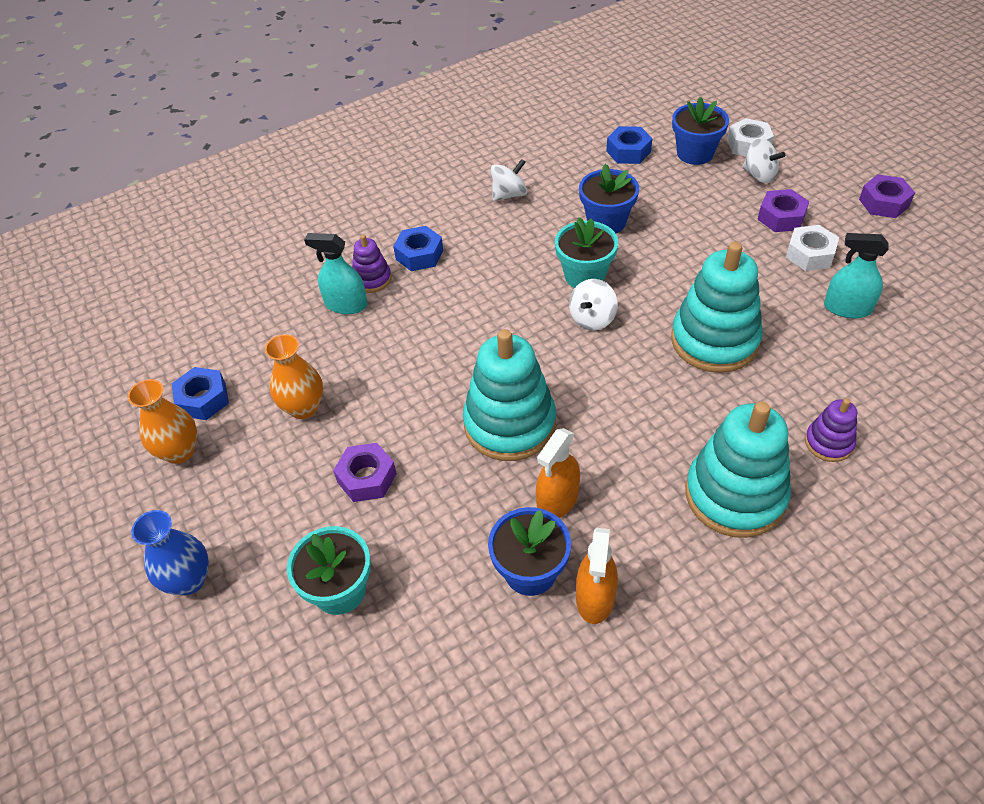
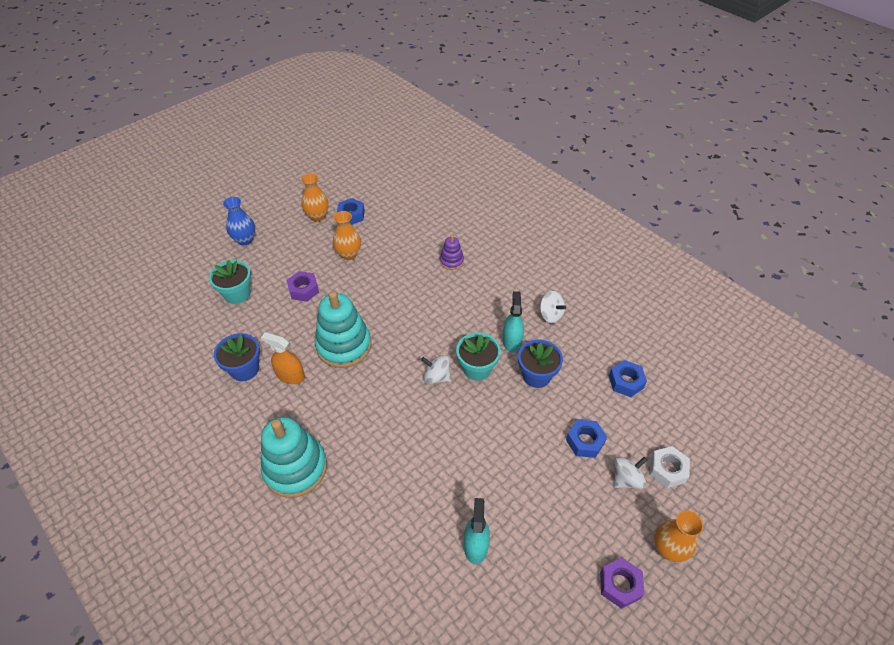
camera: 75 degrees right, 0 degrees up
(346, 304) = (428, 254): turquoise spray bottle -> turquoise spray bottle (512, 341)
(419, 255) = (478, 279): blue nut -> blue nut (585, 441)
(595, 598) = (227, 400): orange spray bottle -> none
(695, 153) = (640, 429): blue flower pot -> none
(714, 340) = (427, 451): turquoise stacking toy -> none
(759, 175) = (626, 479): white spinning top -> white spinning top turned 150 degrees counterclockwise
(781, 217) = (575, 496): purple nut -> none
(810, 254) = (533, 518): white nut -> none
(828, 443) = (339, 526): purple stacking toy -> none
(841, 163) = (668, 549): none -> orange vase

